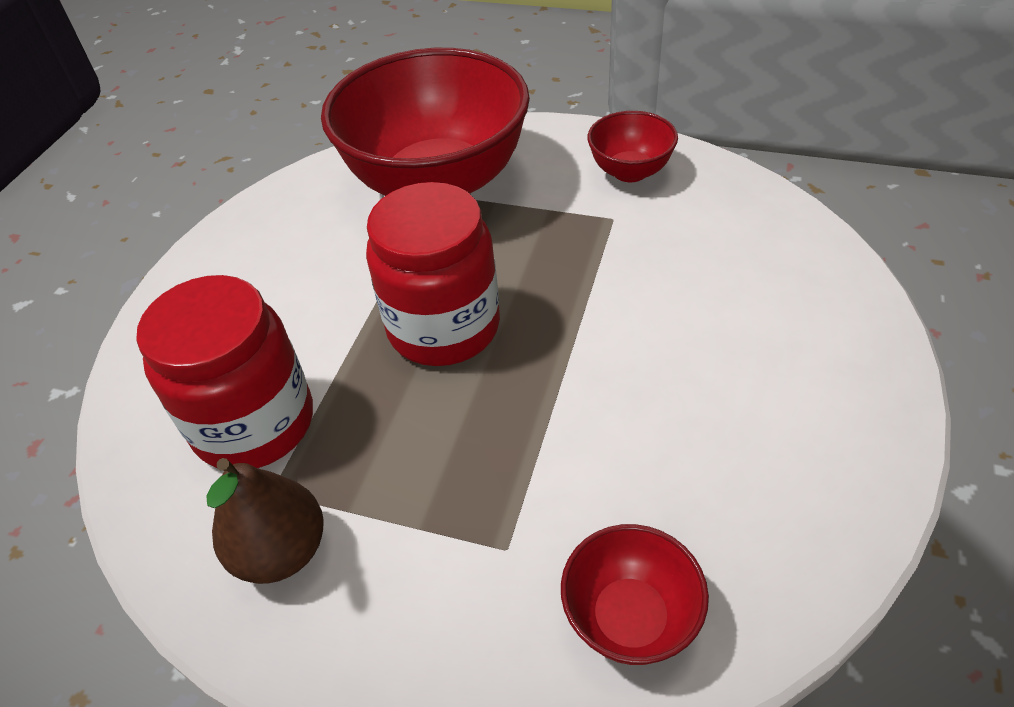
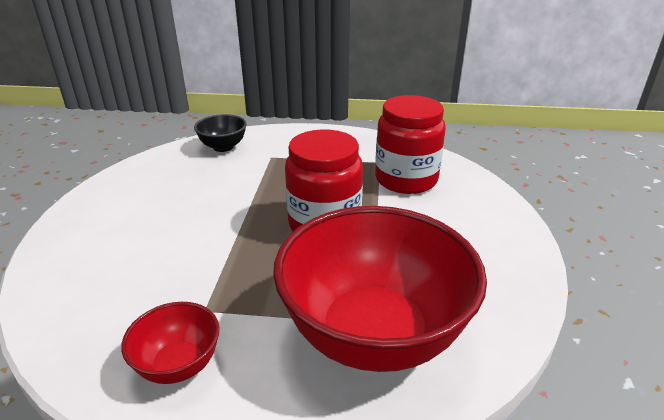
camera: 165 degrees right, 15 degrees down
(282, 551) = (362, 149): brown pear -> none
(630, 617) = (223, 147): red bowl -> black bowl

